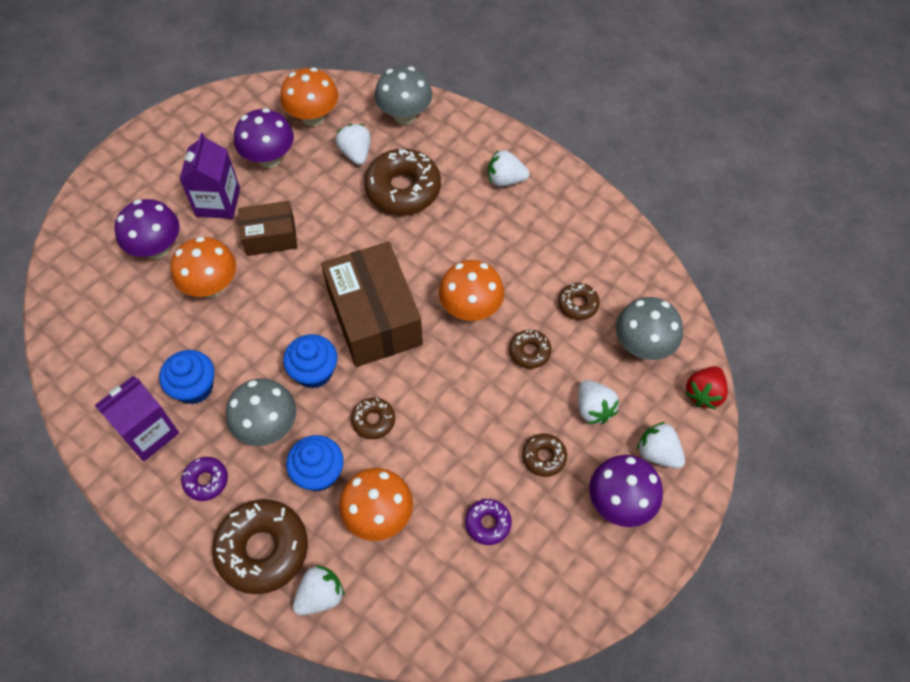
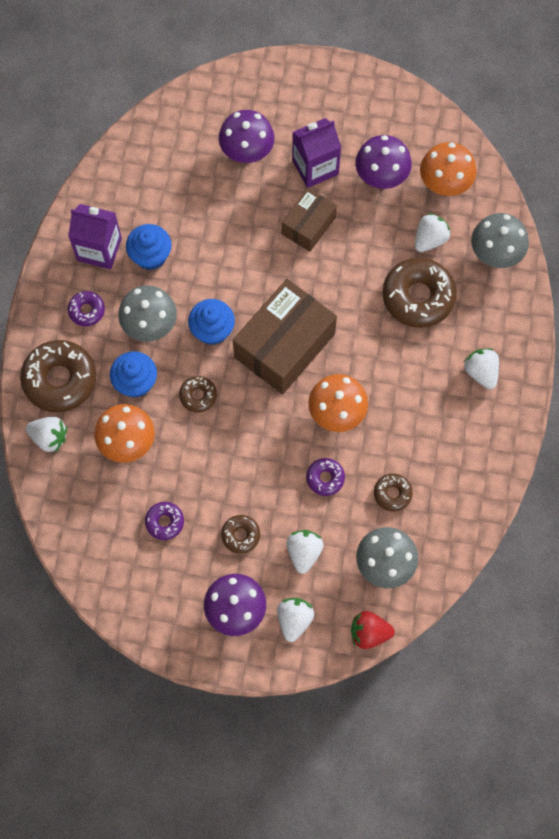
camera: 60 degrees right, 10 degrees up
(211, 286) = (239, 212): orange mushroom -> none
(270, 236) = (308, 225): brown box -> brown box turned 75 degrees clockwise
(529, 352) = (325, 478): brown donut -> purple donut
(593, 408) = (304, 552): white strawberry -> white strawberry turned 150 degrees clockwise

